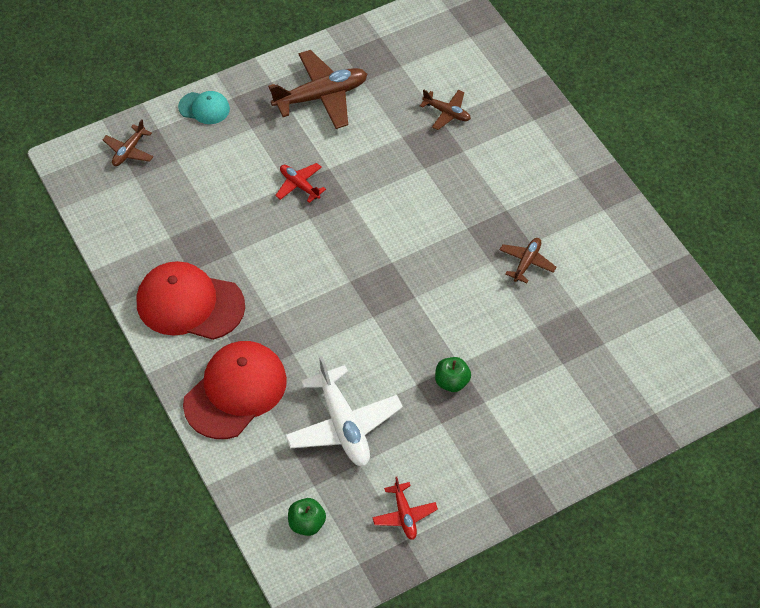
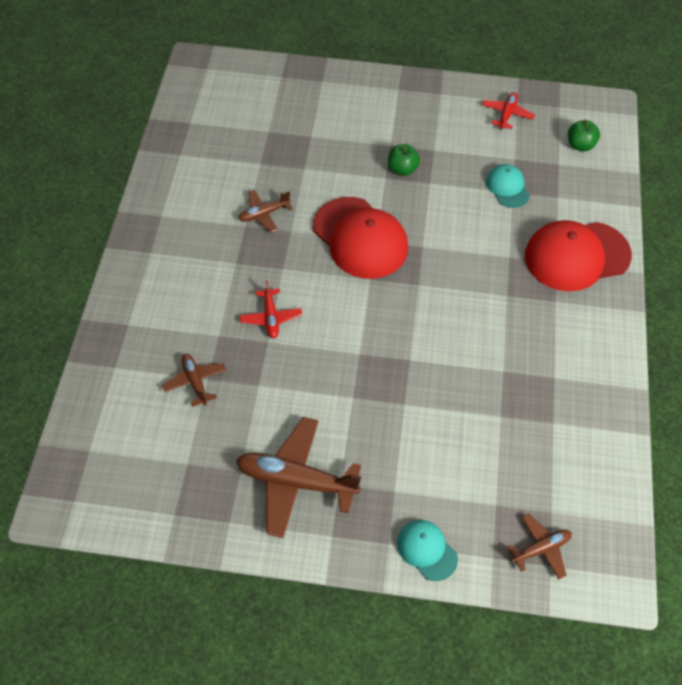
camera: 145 degrees left, 0 degrees up
(190, 304) = (572, 347): red cap -> red cap (360, 238)
(299, 185) = (394, 397): red plane -> red plane (270, 317)
(343, 425) = (507, 187): white plane -> turquoise cap

